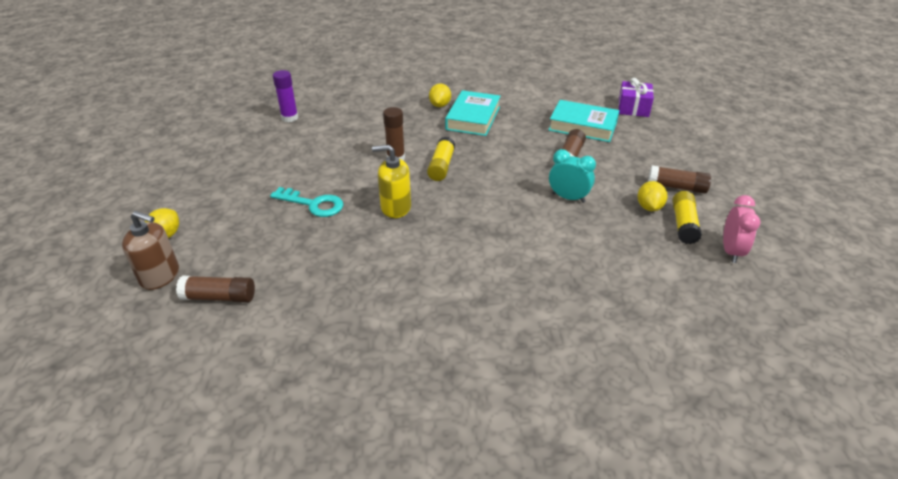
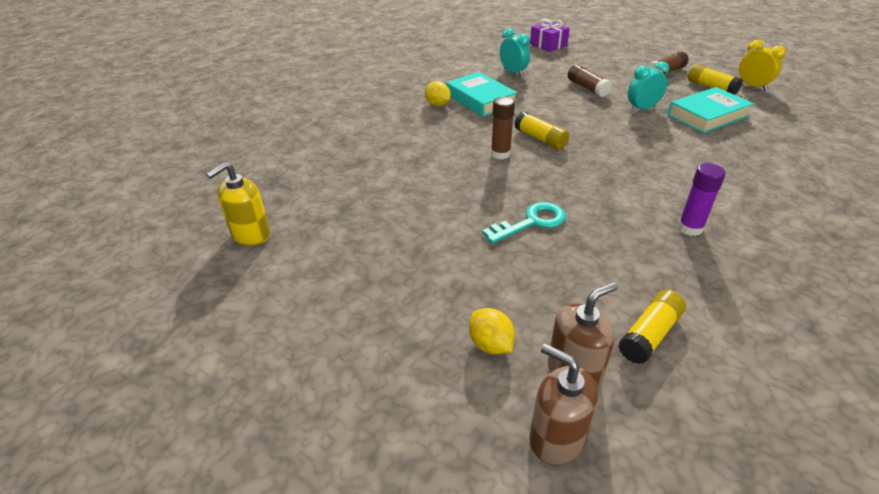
camera: 50 degrees left, 0 degrees up
(99, 288) = (557, 438): none -> brown soap dispenser
(219, 297) = (649, 335): brown glue stick -> yellow glue stick
(290, 118) = (342, 183): purple glue stick -> purple glue stick (690, 228)
(395, 207) = (583, 181): yellow soap dispenser -> yellow soap dispenser (251, 234)
(546, 113) = (513, 72): none -> turquoise clock
(583, 126) = (550, 68): turquoise book -> turquoise book (707, 116)
(649, 207) = (681, 89): yellow lemon -> none
(731, 251) = (752, 86): pink clock -> yellow clock

